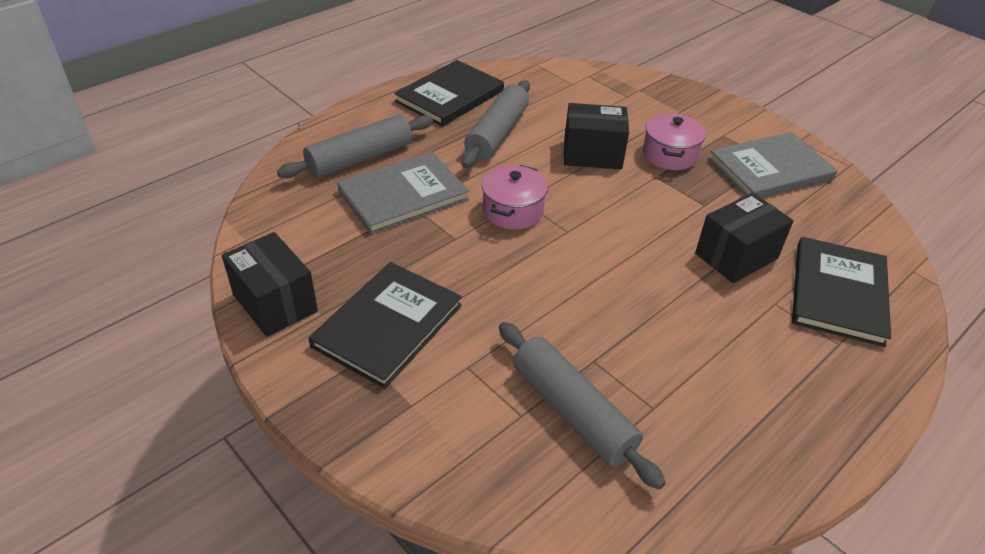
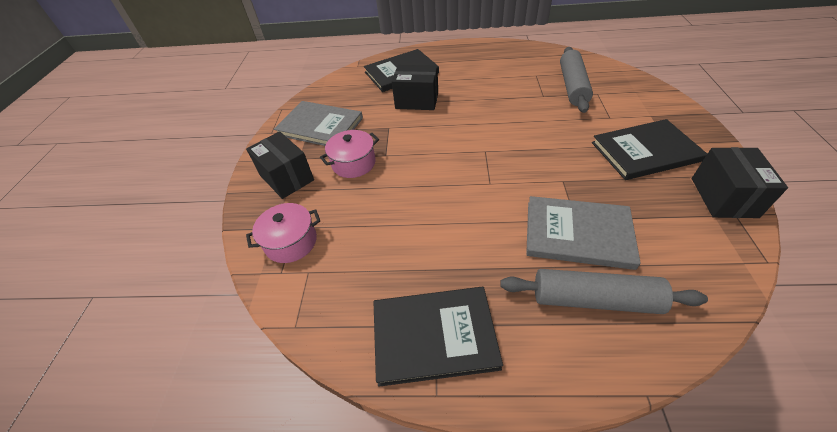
camera: 130 degrees left, 5 degrees up
(497, 133) = (443, 252): grey rolling pin -> none
(513, 211) = (505, 179): pink pot -> pink pot (291, 242)
(592, 154) = (399, 191): black box -> black box (287, 178)

